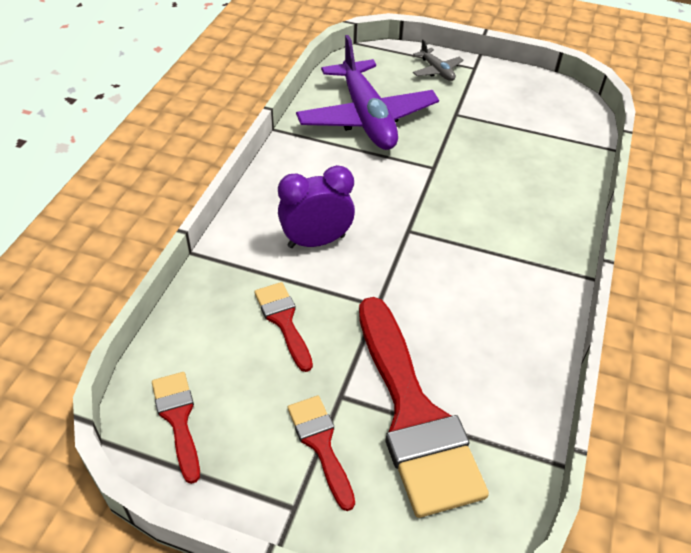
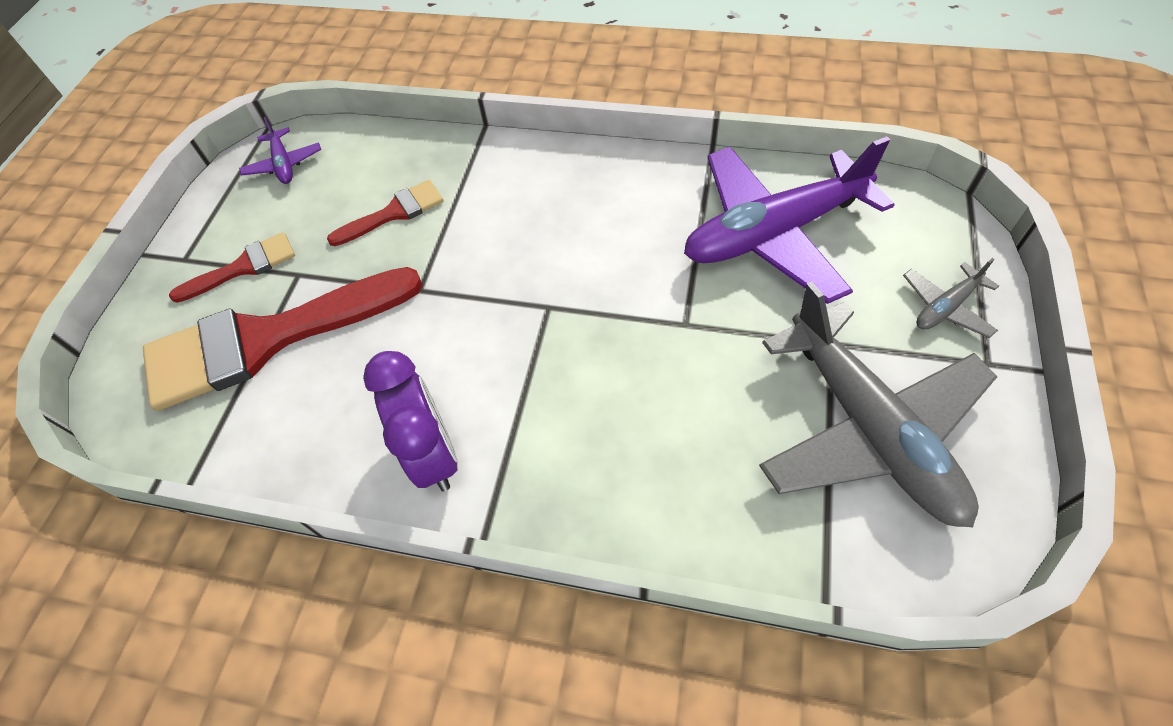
camera: 90 degrees right, 10 degrees up
(178, 418) = (283, 164): red brush -> purple plane
(316, 241) = (514, 219): purple clock -> purple clock (433, 454)
(512, 113) = (868, 428): none -> grey plane

